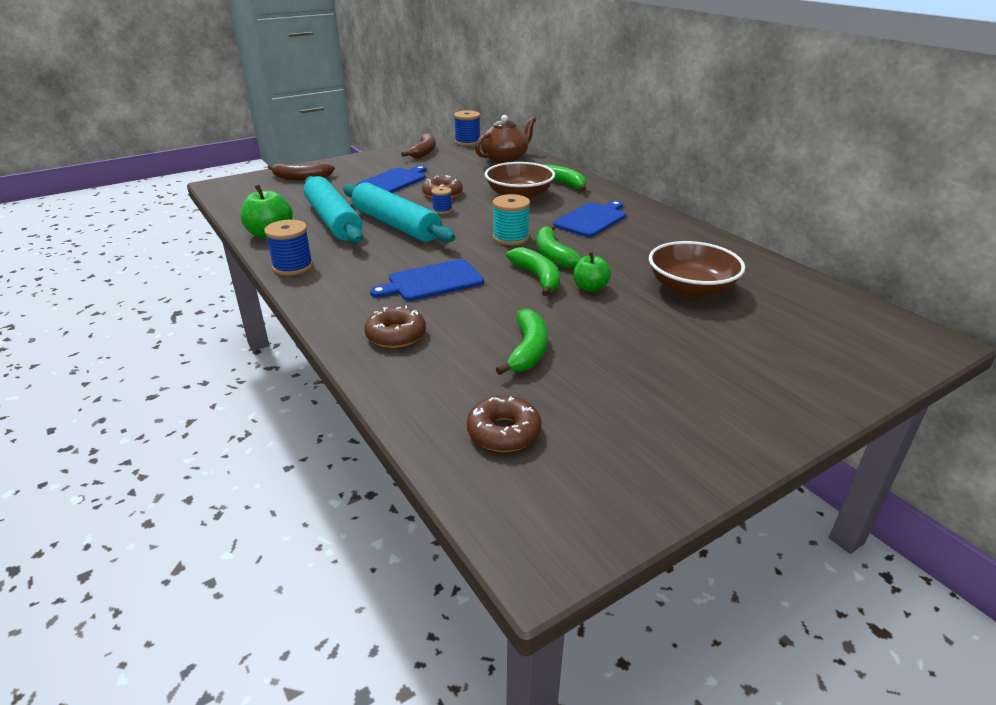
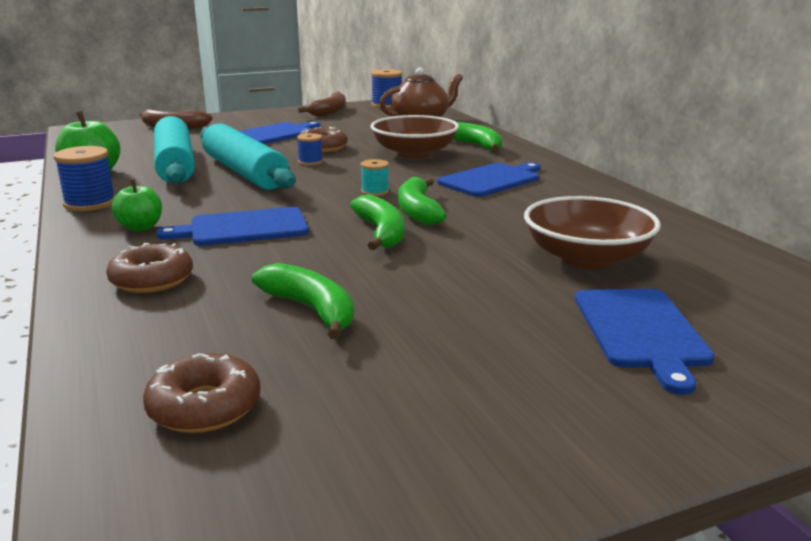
camera: 10 degrees right, 10 degrees down
(510, 238) = (375, 192): turquoise spool -> turquoise spool, size x0.59
(527, 350) = (311, 310): green banana -> green banana turned 60 degrees counterclockwise
(590, 288) = (444, 248): green apple -> green apple (140, 227)
(749, 345) = (641, 331): none -> blue cutting board

